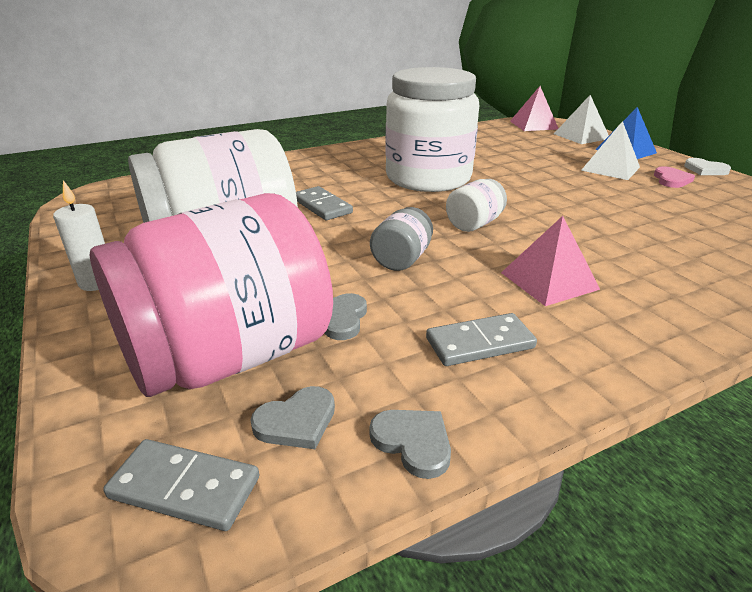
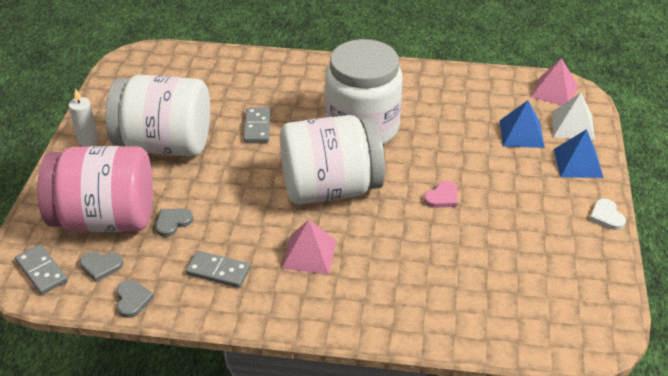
camera: 35 degrees right, 10 degrees up
(402, 259) = (250, 197): grey jar -> none
(474, 224) = (330, 188): white jar -> white jar, size x2.39
(557, 148) = (521, 134): none -> blue pyramid
(610, 168) = (523, 178): white pyramid -> none
(671, 180) = (552, 213): pink heart -> pink heart (442, 197)

